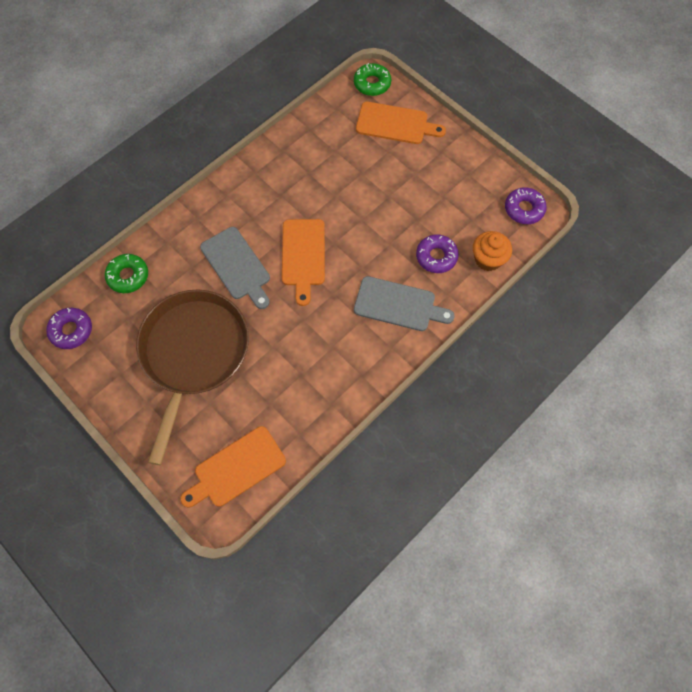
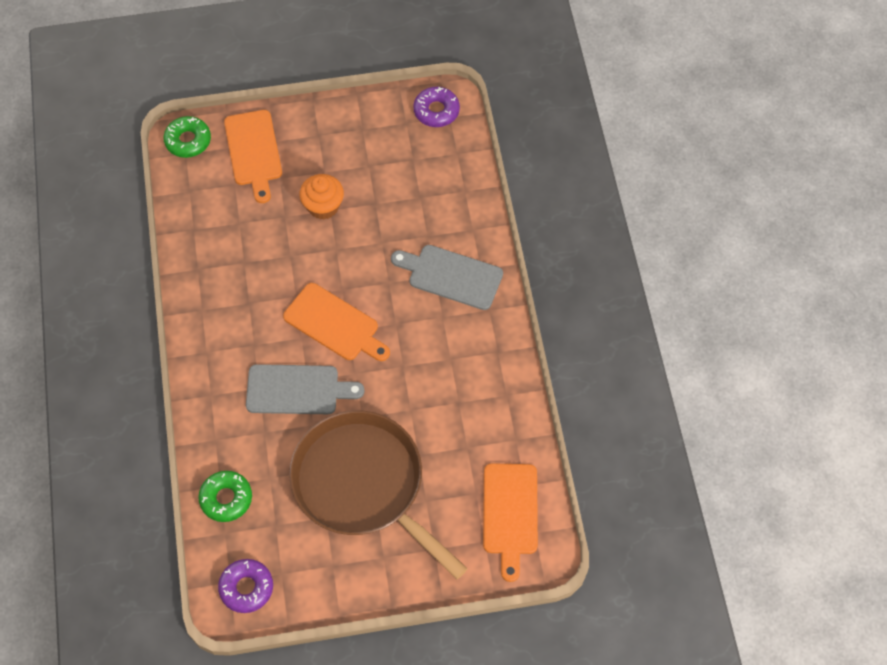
camera: 55 degrees left, 5 degrees down
(395, 124) = (254, 152): orange cutting board -> orange cutting board turned 120 degrees clockwise
(398, 305) = (451, 276): grey cutting board -> grey cutting board turned 120 degrees counterclockwise
(436, 257) = (427, 213): purple donut -> none
(488, 259) = (463, 174): orange cupcake -> orange cupcake (323, 206)

